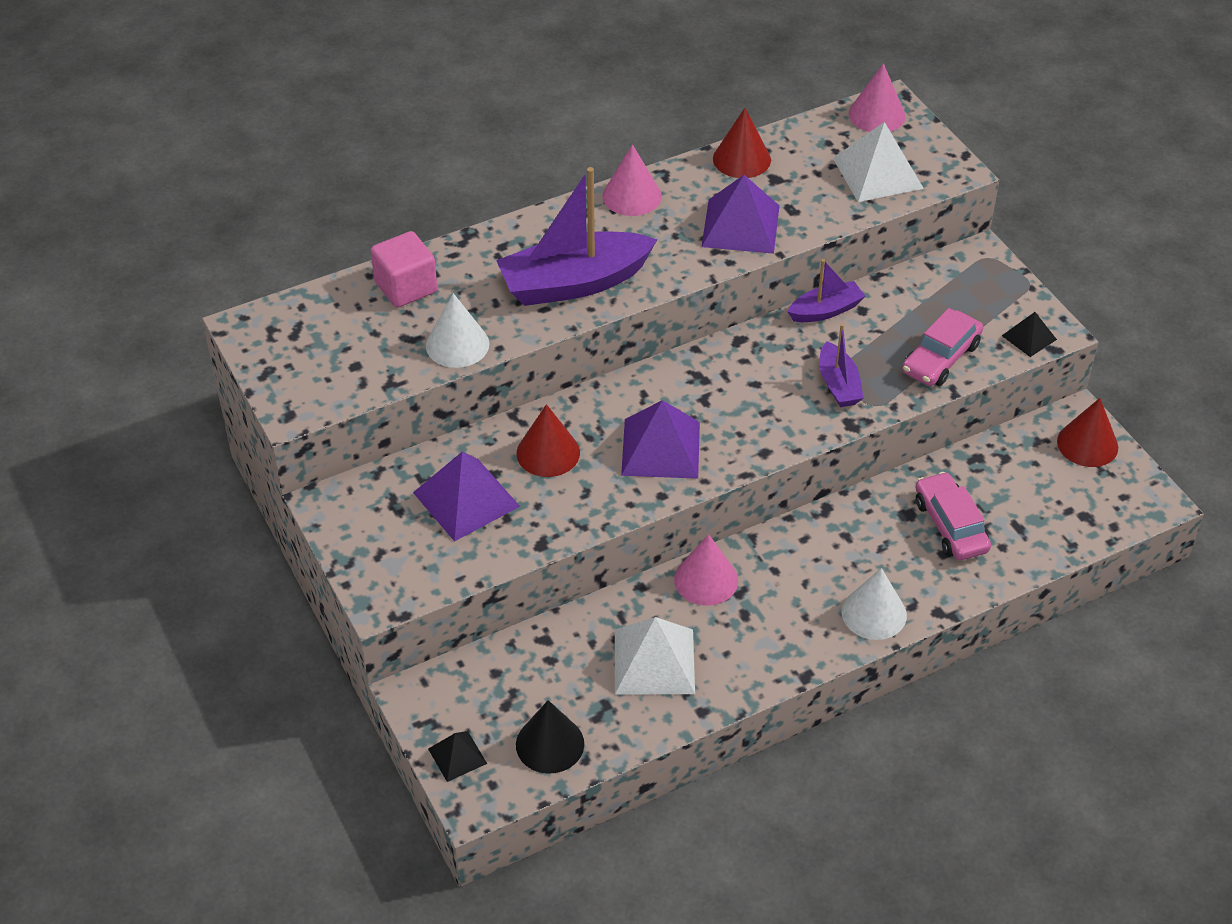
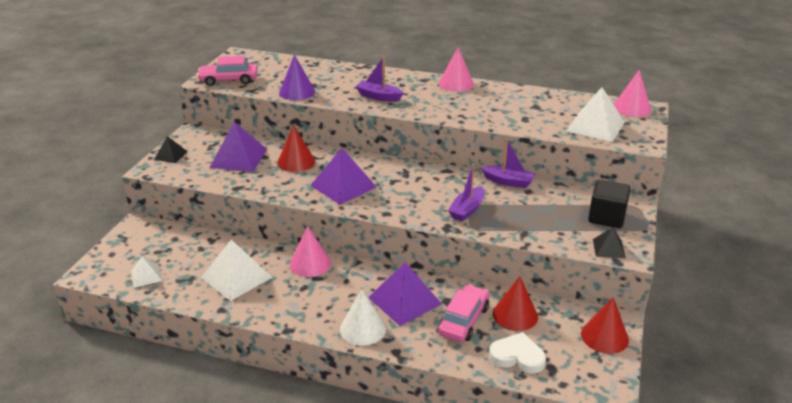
camera: 45 degrees right, 15 degrees down
(406, 287) = (312, 69): pink cube -> none
(457, 344) = (297, 92): white cone -> purple cone
(457, 756) = (111, 255): black pyramid -> black pyramid (171, 155)
(550, 744) = (146, 276): black cone -> white pyramid
(574, 283) = (379, 97): purple boat -> purple boat, size x0.52
(740, 226) = (488, 113): purple pyramid -> purple pyramid (404, 300)
(741, 159) = (530, 94): red cone -> red cone (515, 315)
(941, 358) = (540, 229): pink car -> pink car (229, 80)
(979, 295) = (606, 217): none -> black cube
(1045, 527) = (517, 356): none -> white heart

